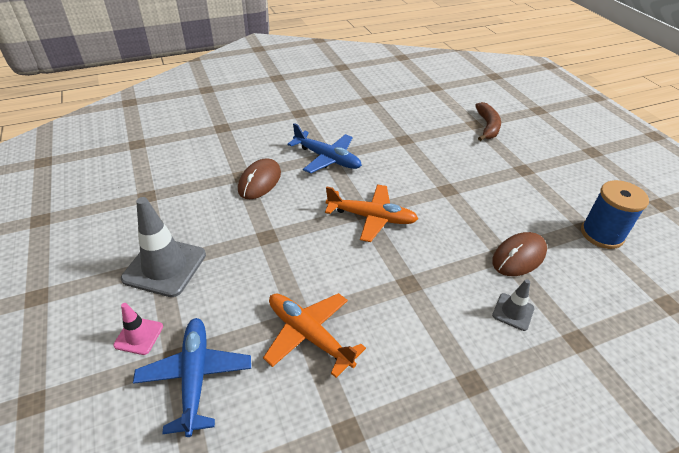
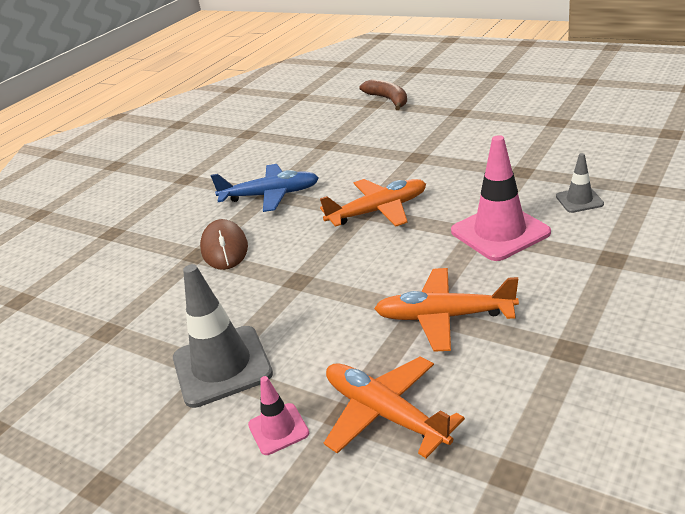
camera: 30 degrees left, 10 degrees down
(195, 377) = (385, 414): blue plane -> orange plane
(424, 295) = (500, 232): none -> pink traffic cone
(519, 256) = (535, 166): brown mouse -> none
(602, 234) = (573, 120): blue spool -> none

